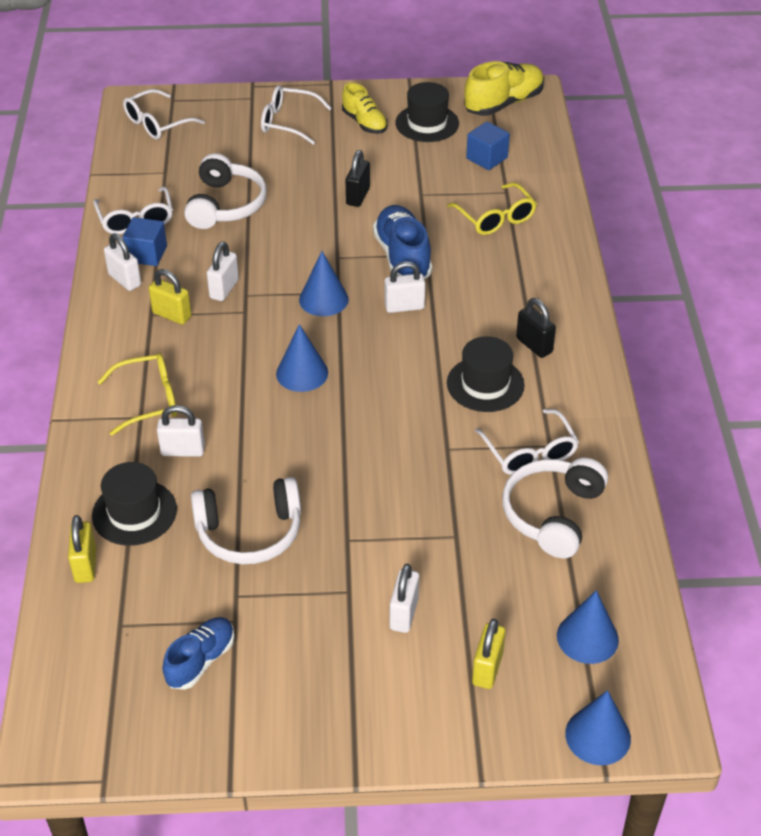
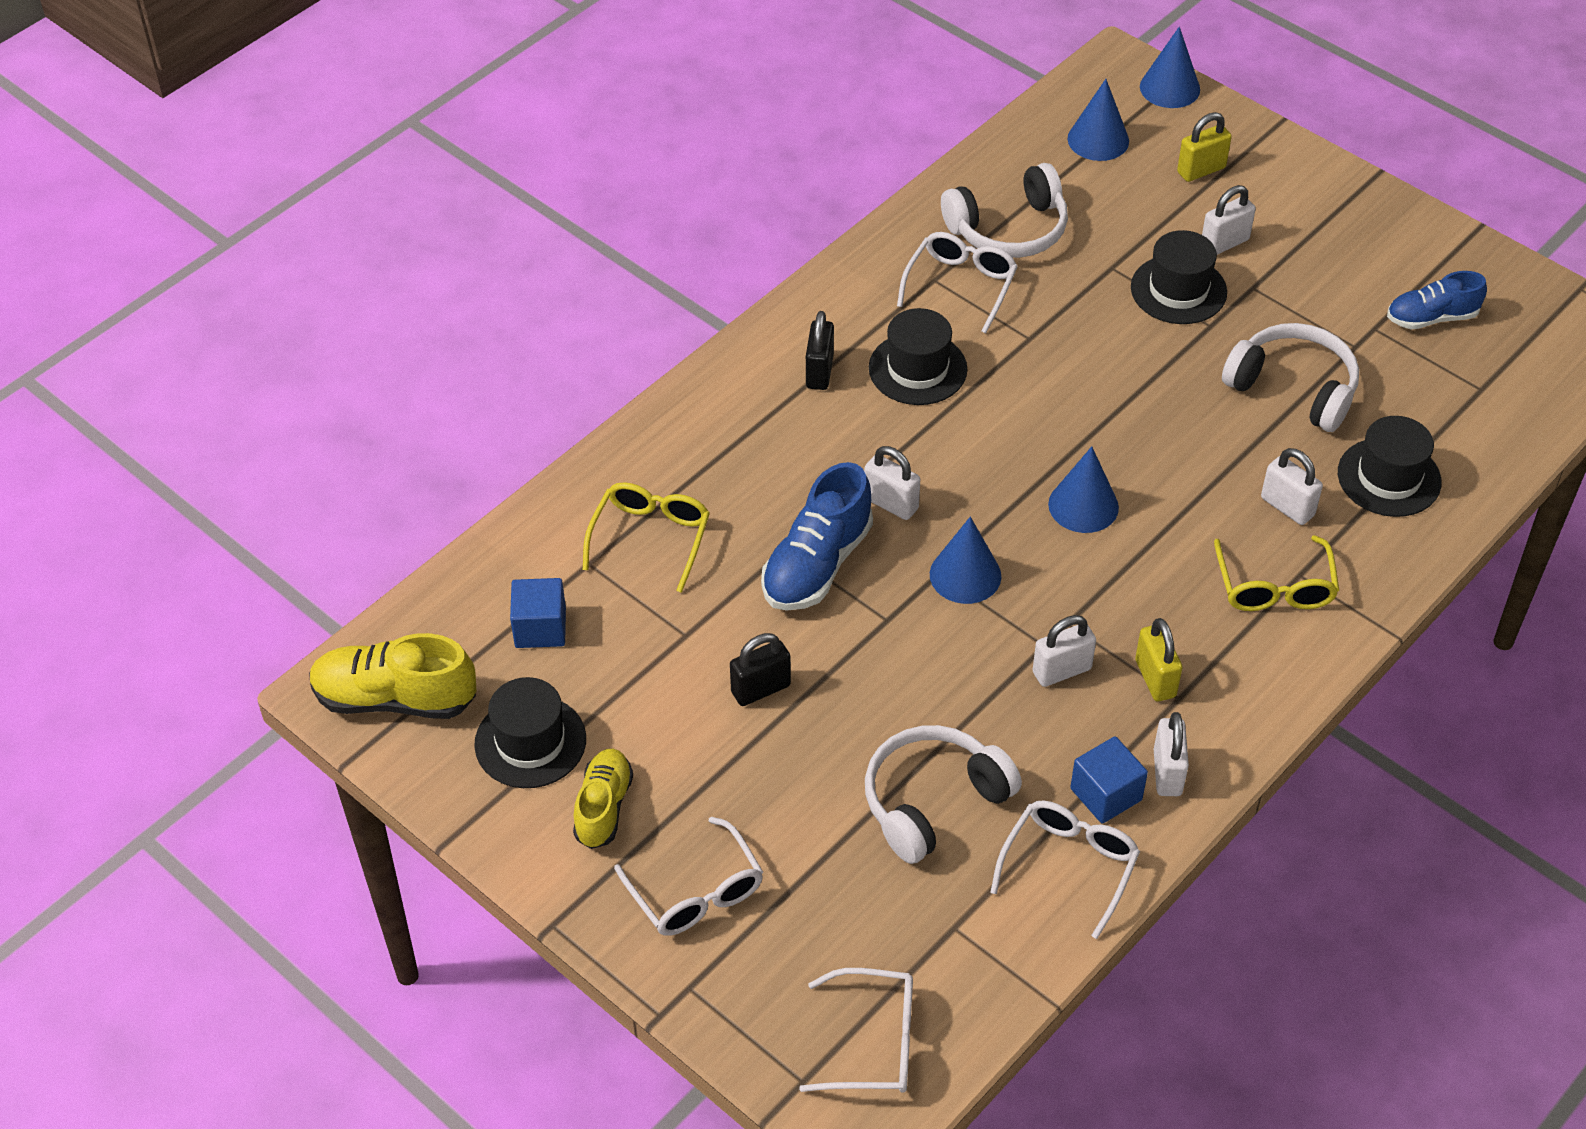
camera: 135 degrees left, 5 degrees up
(85, 565) = (1475, 459): yellow padlock -> none
(149, 400) = (1274, 587): yellow glasses -> yellow glasses turned 120 degrees counterclockwise
(395, 551) = (1178, 290): none -> black hat

